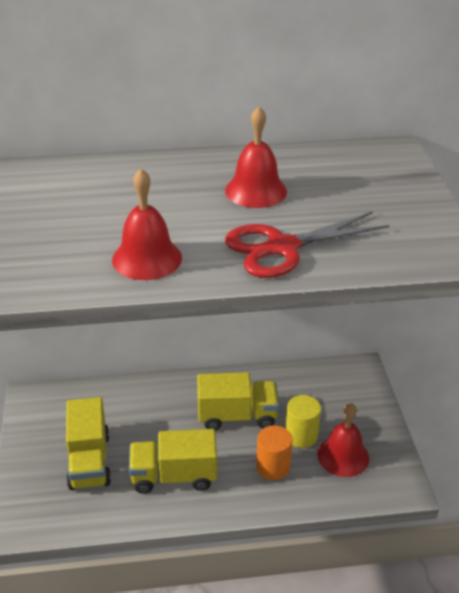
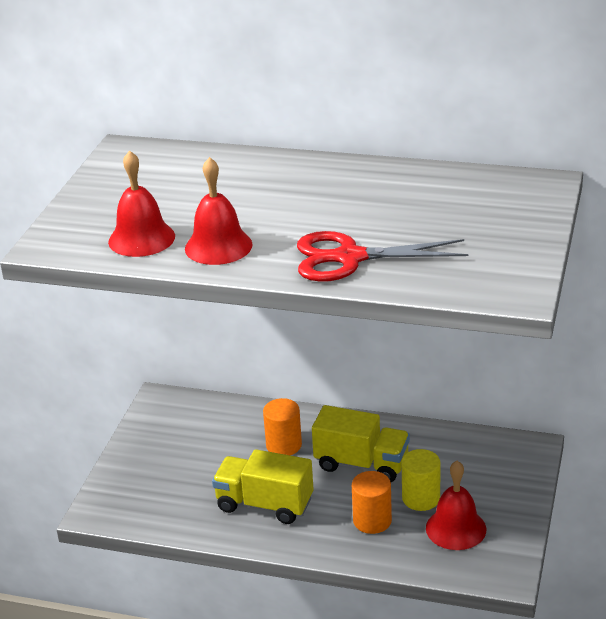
camera: 25 degrees right, 5 degrees down
(89, 461) = (188, 471): yellow truck -> none
(162, 415) = (284, 445): none -> orange cylinder
(256, 191) = (364, 202): red bell -> red bell (141, 239)

